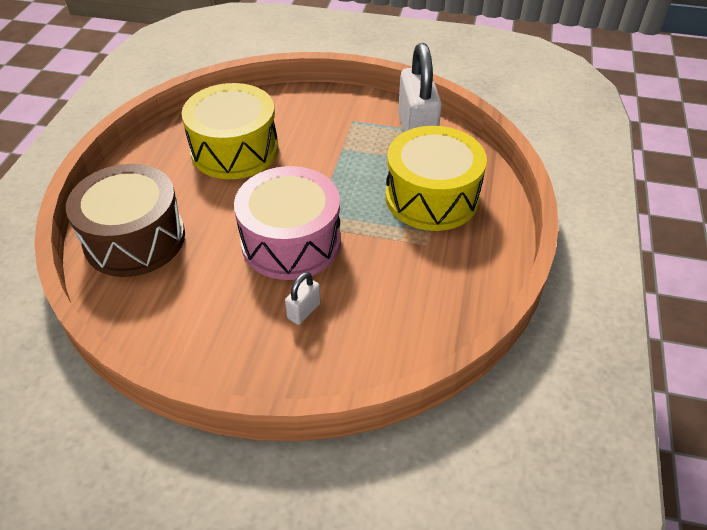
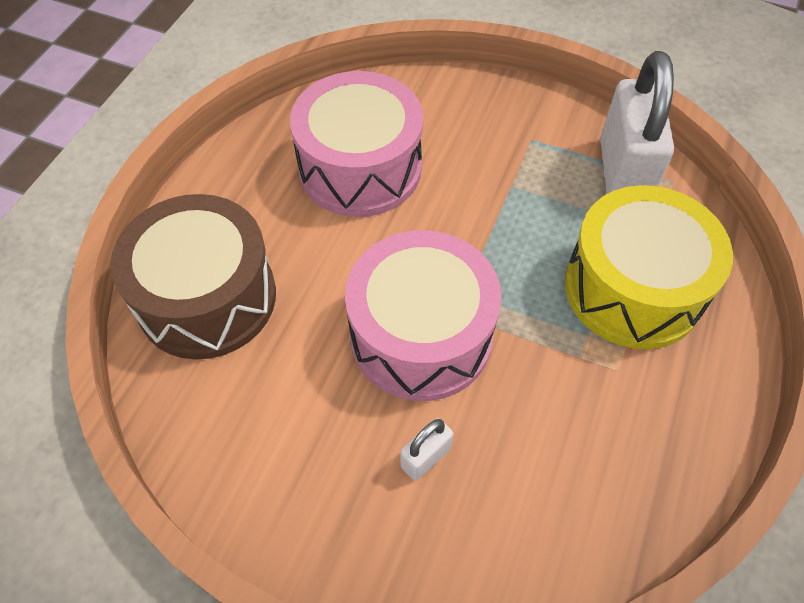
camera: 10 degrees right, 10 degrees up
(235, 150) = (360, 168): yellow drum -> pink drum

